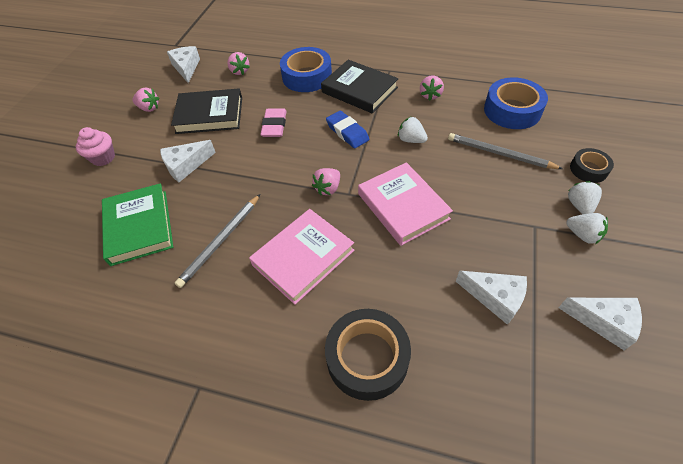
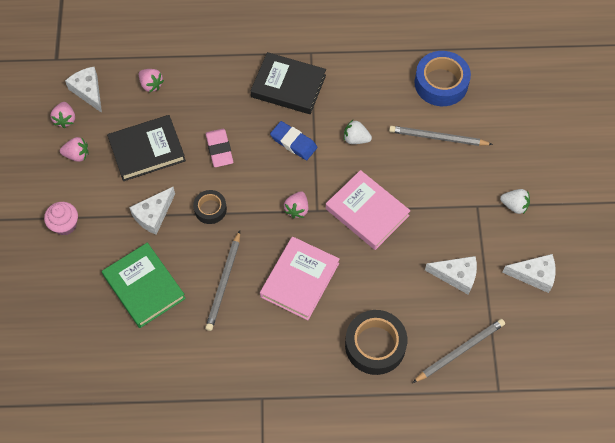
camera: 20 degrees left, 10 degrees up
(307, 76) = (227, 78): blue tape -> none
(430, 95) = (360, 79): pink strawberry -> pink strawberry (65, 119)
(482, 398) = (460, 351): none -> grey pencil
(579, 205) = (510, 178): white strawberry -> none
(588, 169) = (514, 138): black tape -> black tape (210, 209)

